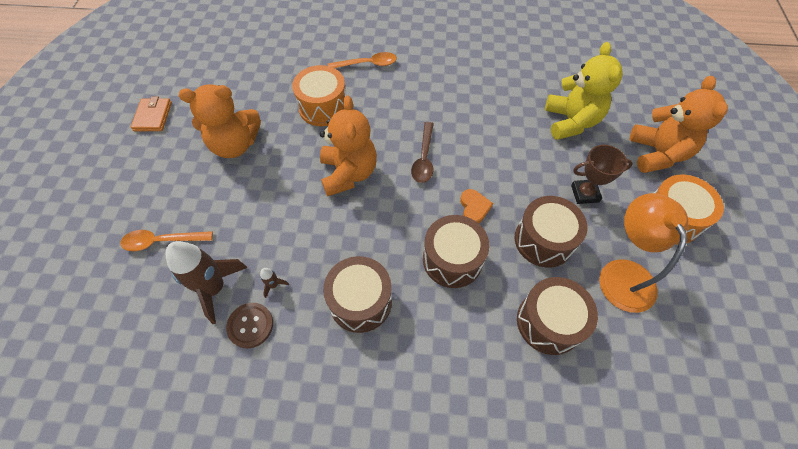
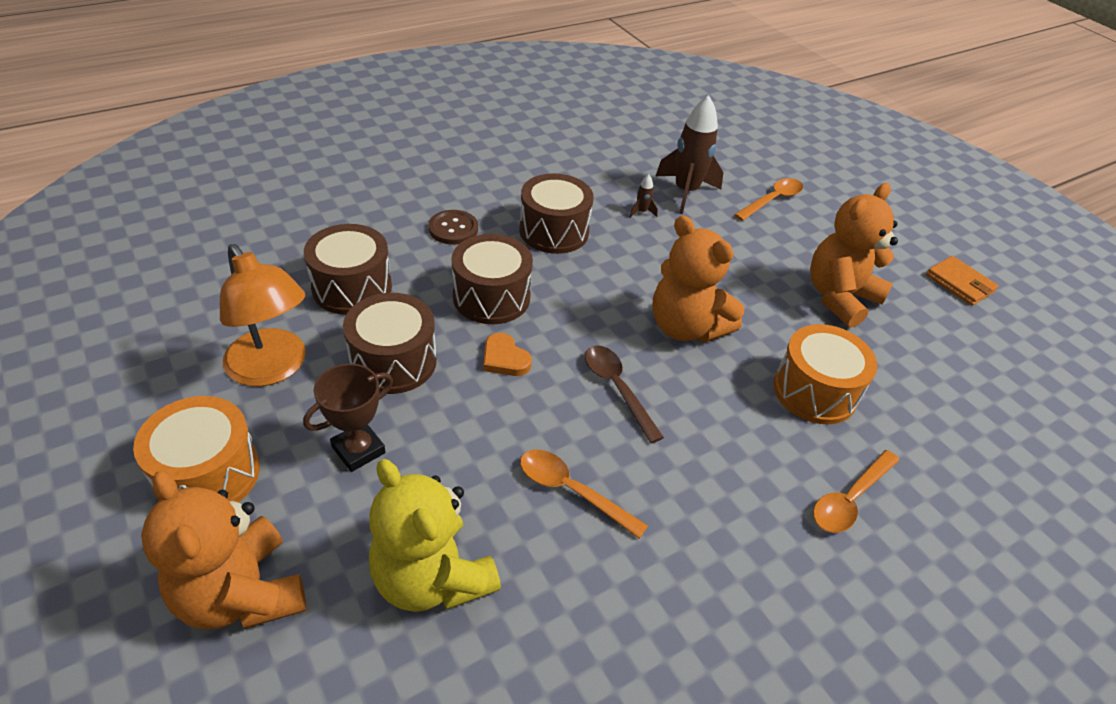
camera: 140 degrees right, 15 degrees down
(250, 325) = (627, 184): brown button -> brown button (453, 229)
(487, 124) = (571, 490): none -> orange spoon

